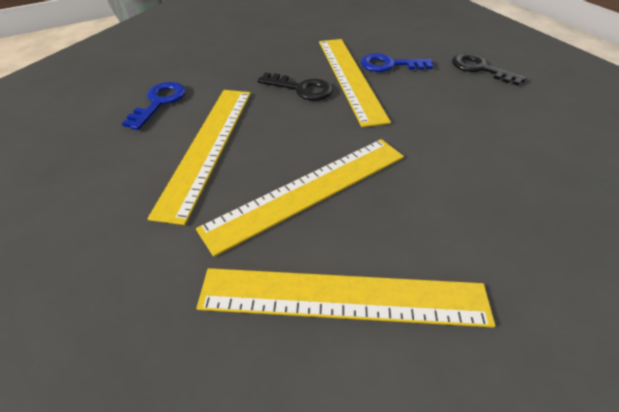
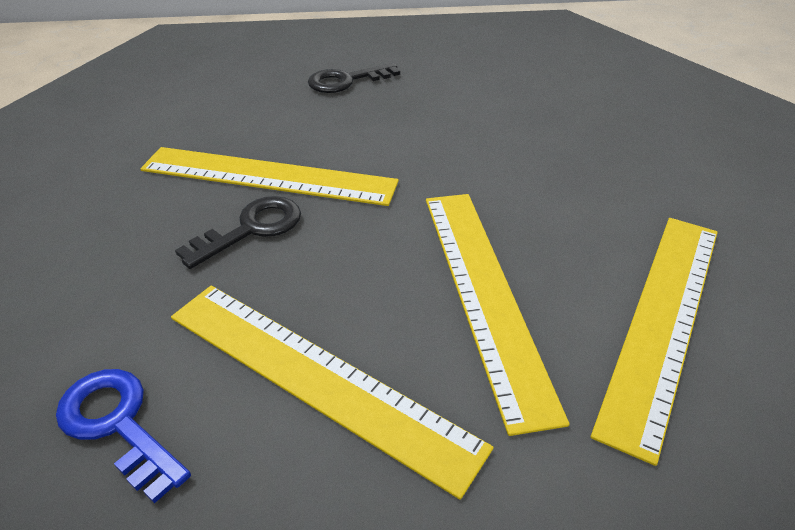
camera: 65 degrees left, 5 degrees down
(389, 65) = (272, 134): blue key -> none

